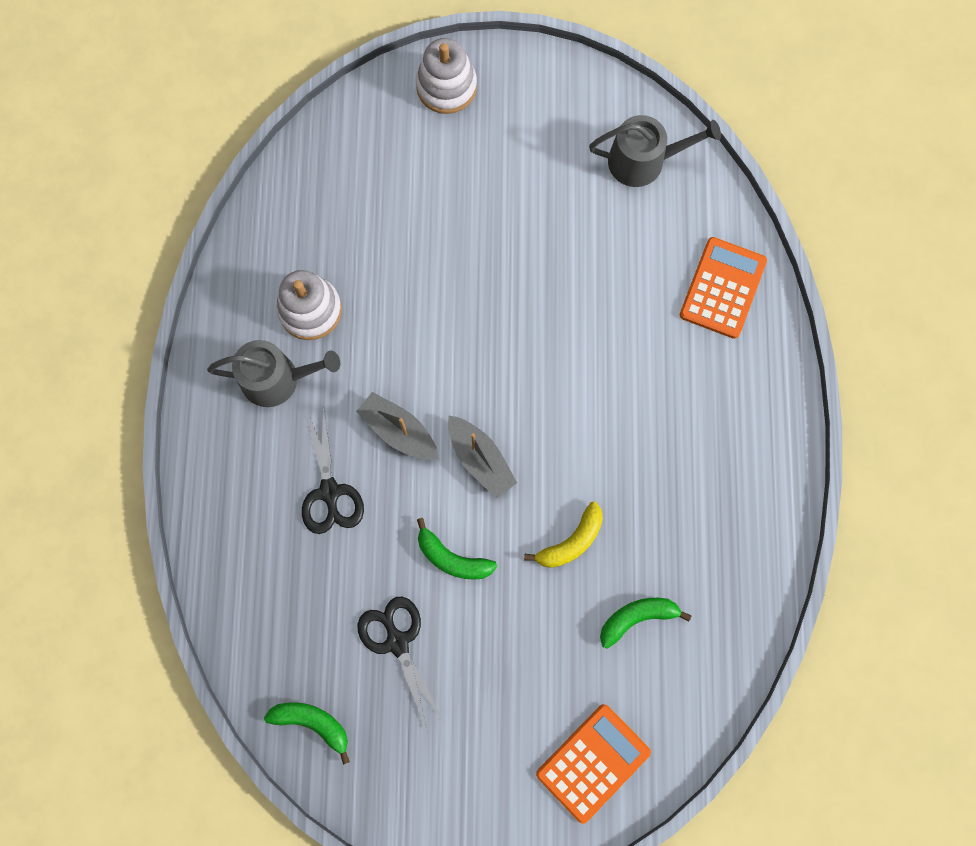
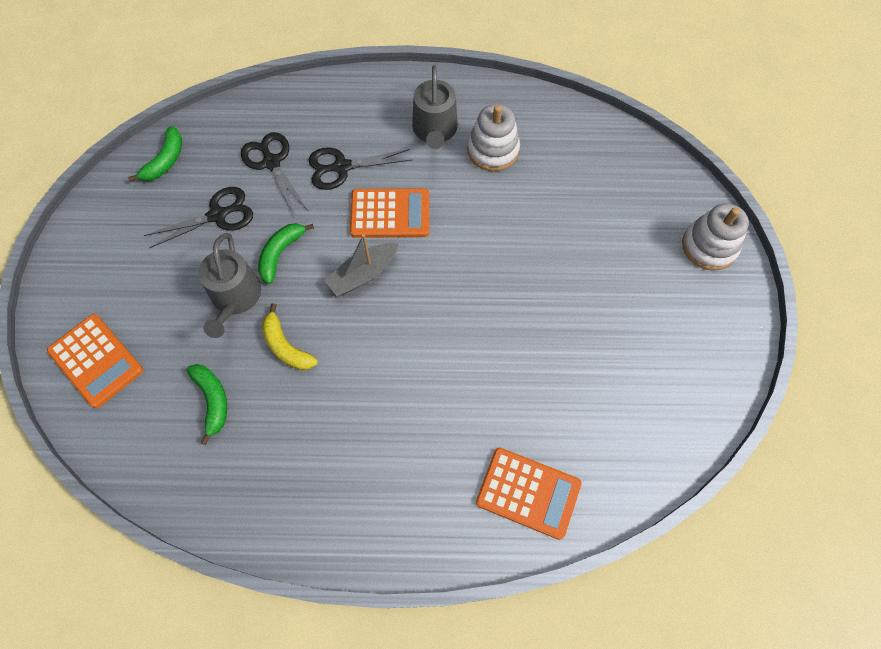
camera: 90 degrees right, 10 degrees down
(320, 581) = (271, 162): none -> black scissors
(399, 431) = (390, 214): grey boat -> orange calculator
(643, 161) = (657, 419): grey watering can -> grey watering can (235, 298)

